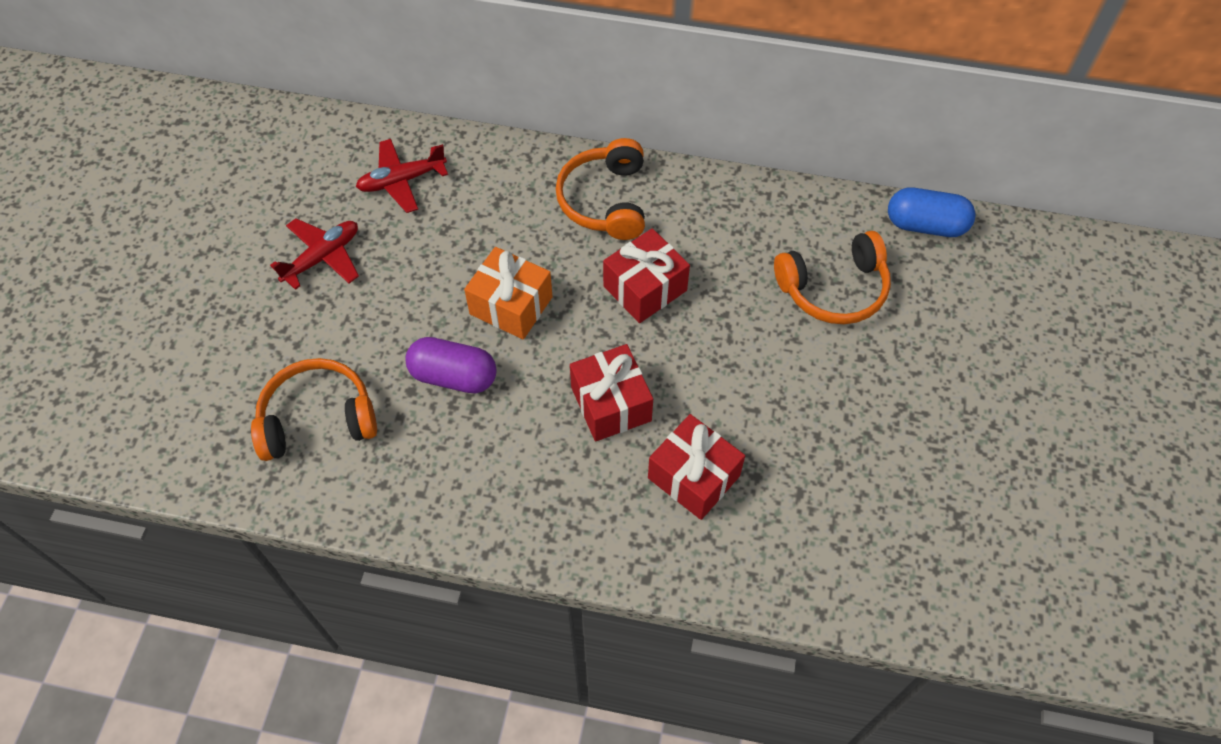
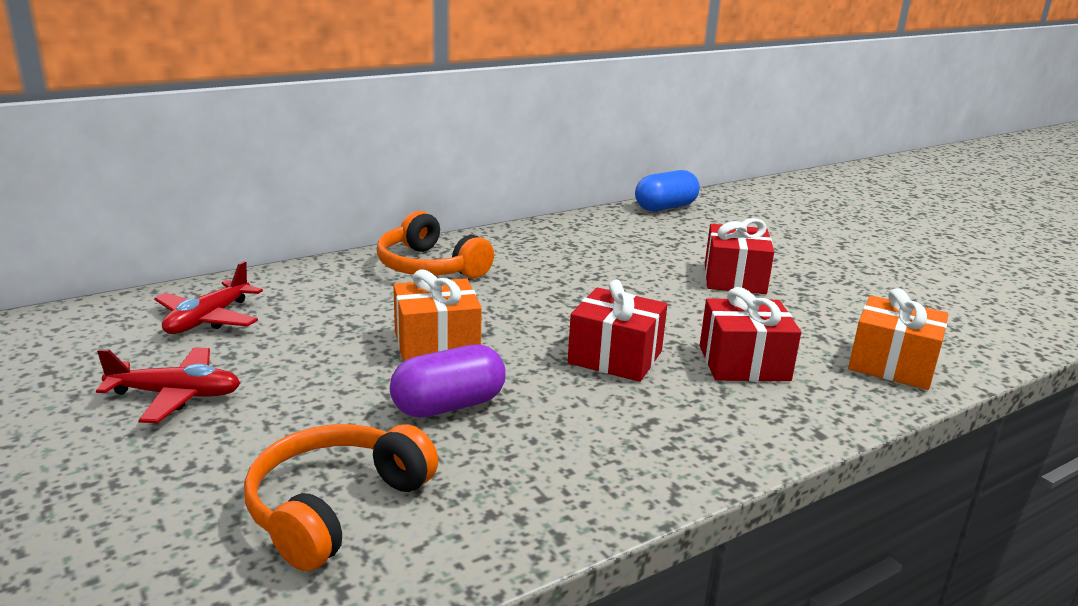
camera: 45 degrees left, 35 degrees down
(322, 257) = (176, 395): red plane -> red plane turned 90 degrees clockwise
(645, 288) = (536, 293): red gift -> red gift (734, 279)
(807, 563) = (892, 365): none -> orange gift
(834, 289) = (663, 247): orange headphones -> none

